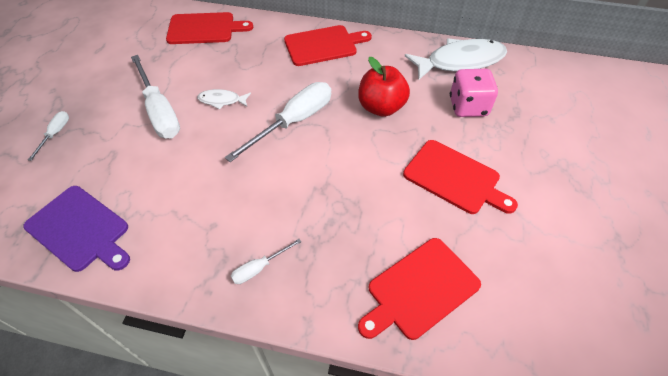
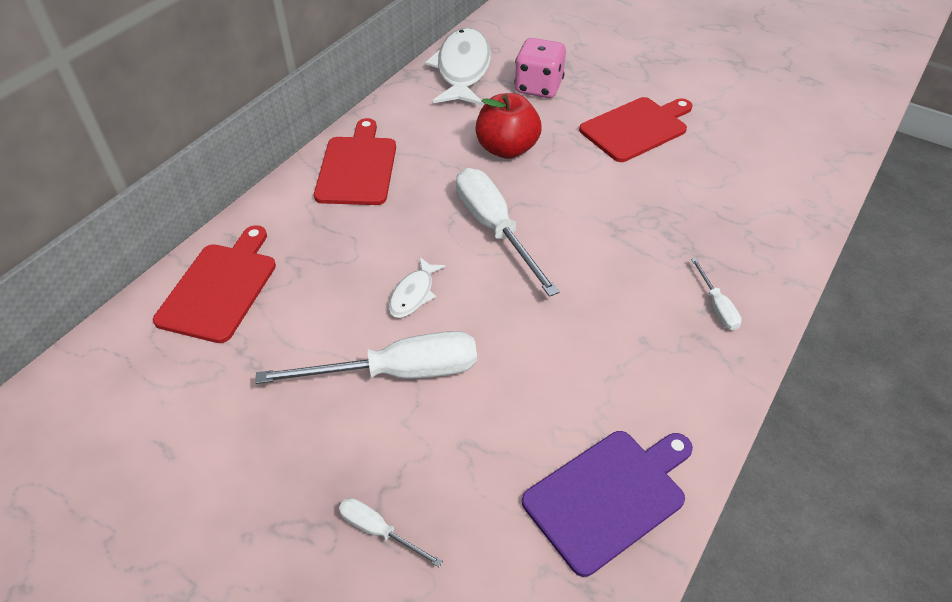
camera: 70 degrees left, 5 degrees down
(419, 289) = (765, 192): red cutting board -> none

